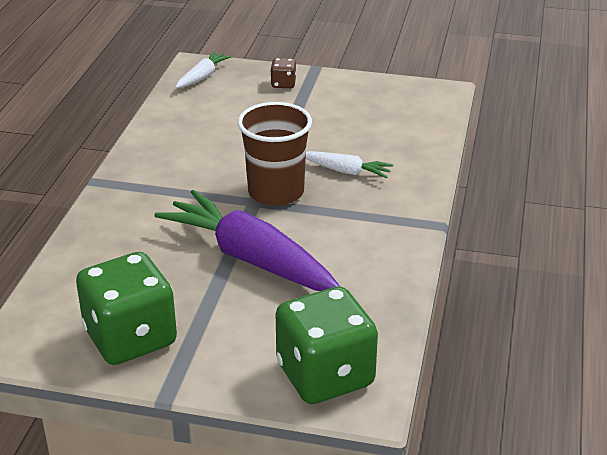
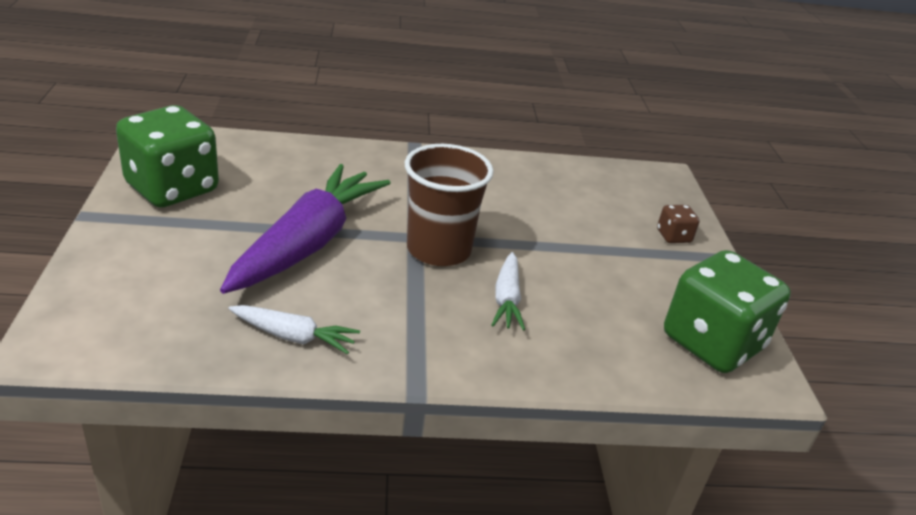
camera: 70 degrees right, 0 degrees up
(202, 76) = (646, 182): white carrot -> white carrot (294, 337)
(325, 375) = (104, 309): green dice -> green dice (712, 343)

